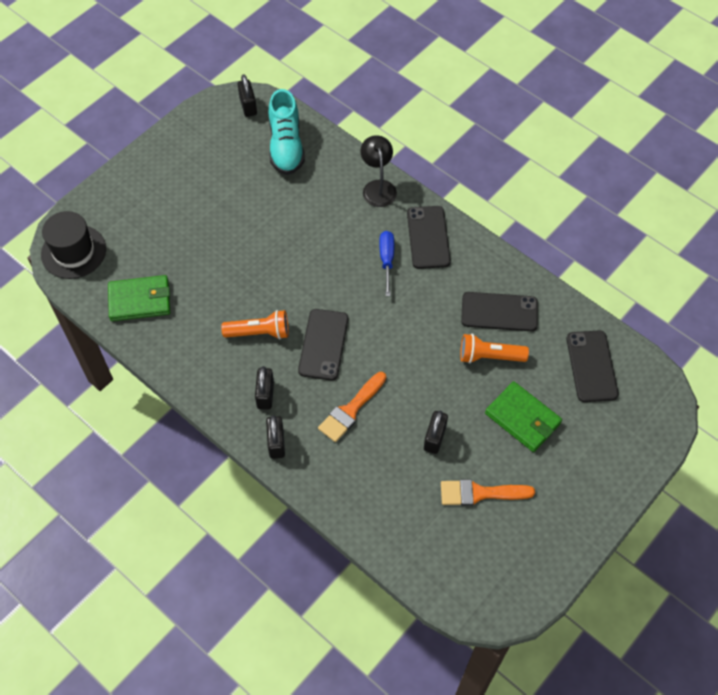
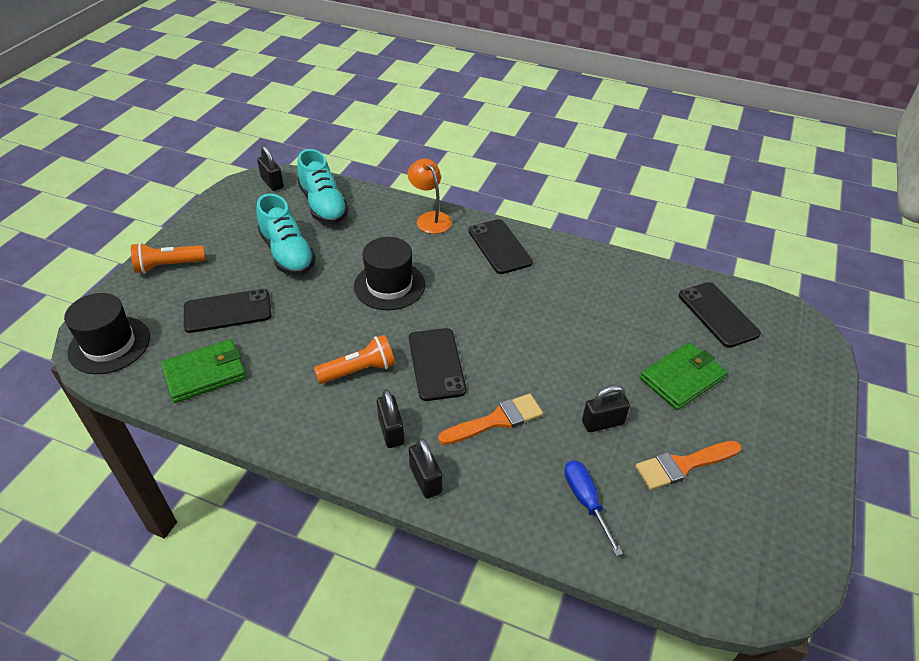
camera: 20 degrees left, 15 degrees down
(238, 195) = (287, 253): none -> turquoise shoe
(313, 254) = (389, 285): none -> black hat
(351, 410) = (497, 420): orange brush -> orange brush turned 135 degrees counterclockwise
(378, 187) = (430, 218): black lamp -> orange lamp
(386, 260) = (467, 273): blue screwdriver -> blue screwdriver (585, 500)
(434, 438) = (603, 423): black padlock -> black padlock turned 75 degrees clockwise
(489, 356) = (615, 331): orange flashlight -> orange flashlight (168, 266)
(499, 312) = (602, 291): black phone -> black phone (227, 311)
(522, 418) = (682, 378): green wallet -> green wallet turned 60 degrees counterclockwise

